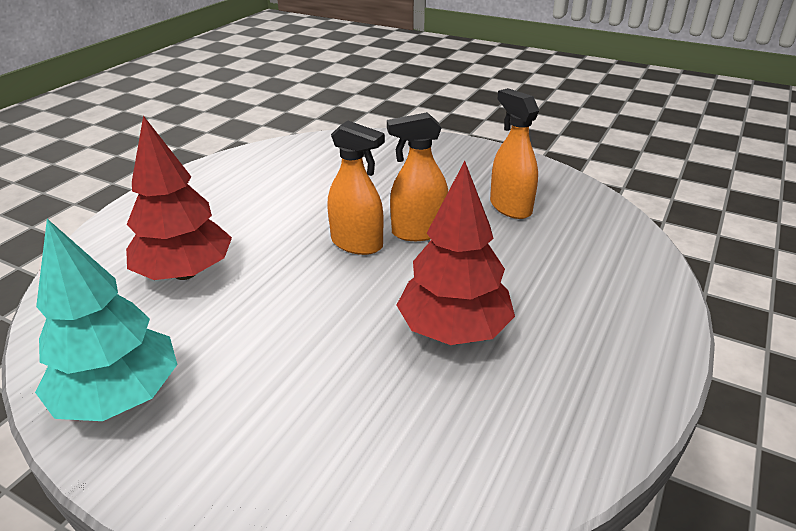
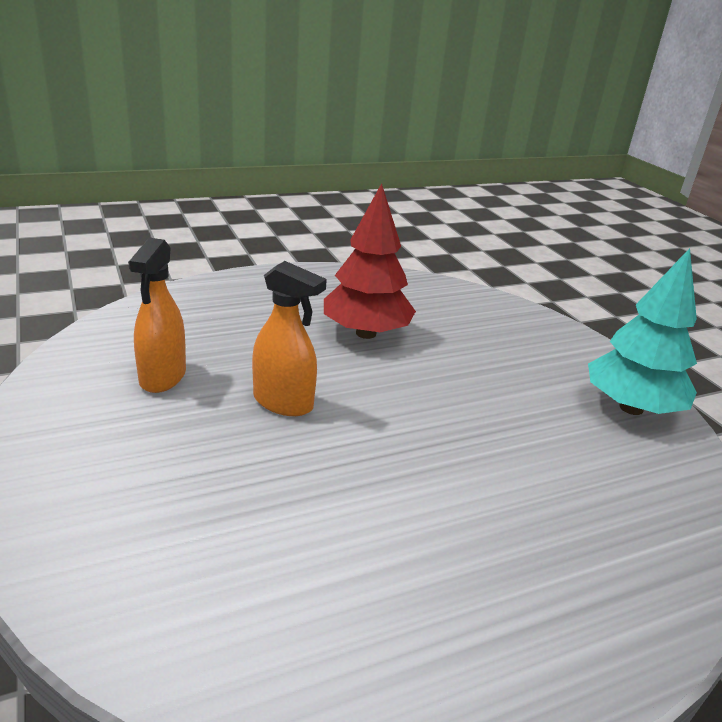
camera: 145 degrees left, 5 degrees down
(185, 273) = (555, 487): red tree -> none
(357, 244) = (354, 423): orange spray bottle -> none

